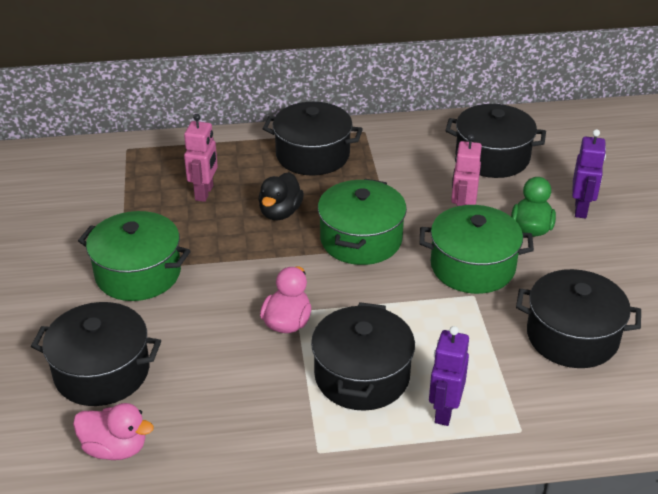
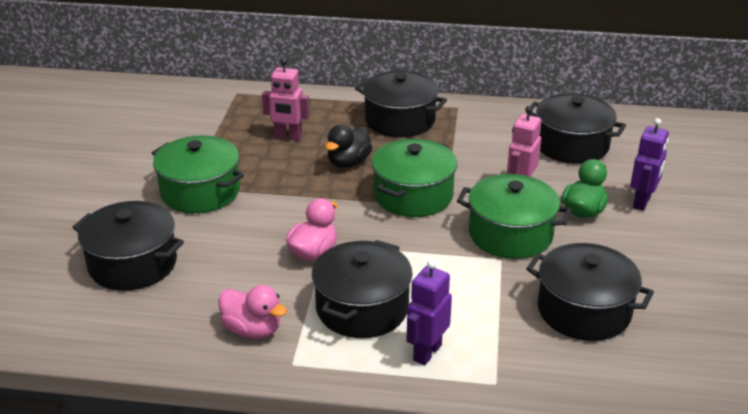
camera: 15 degrees right, 5 degrees down
(115, 448) = (115, 326): pink duck -> pink duck (252, 330)
(204, 193) = (288, 137): pink robot -> pink robot turned 75 degrees clockwise

